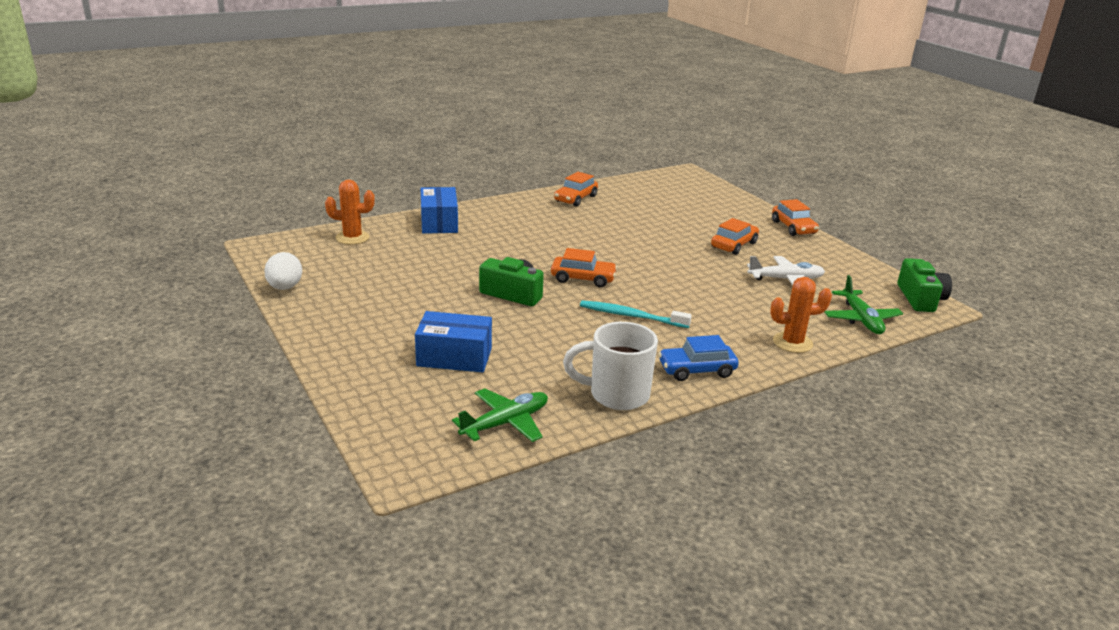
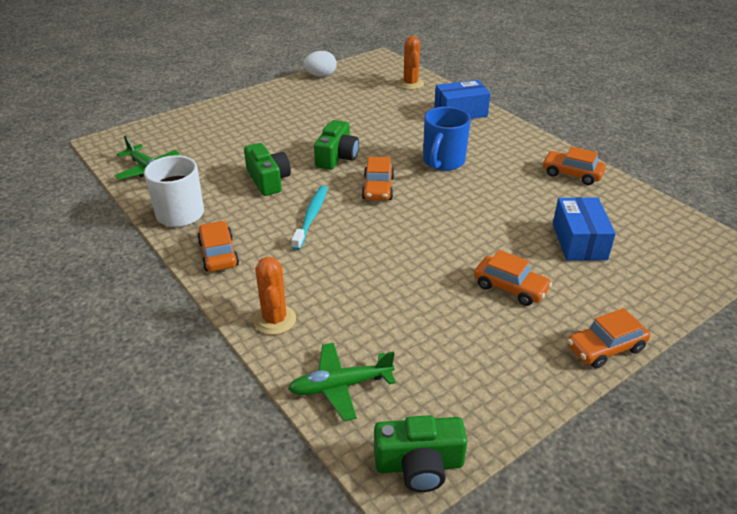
camera: 85 degrees right, 10 degrees up
(454, 357) = (233, 143): blue box -> blue box (579, 241)
(540, 244) = (443, 162): none -> blue mug
(553, 336) = (268, 180): none -> green camera
(696, 370) = (218, 254): blue car -> orange car
(786, 279) = (429, 327): white plane -> none

